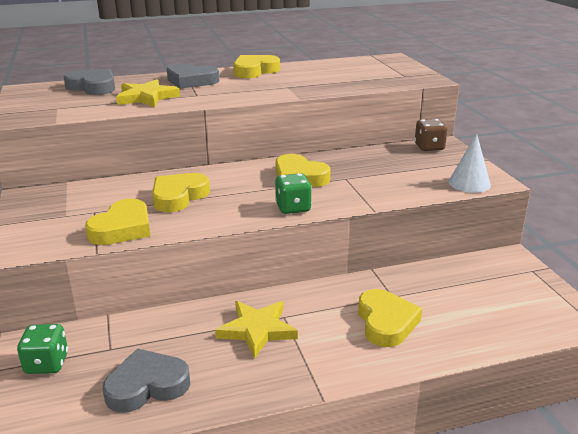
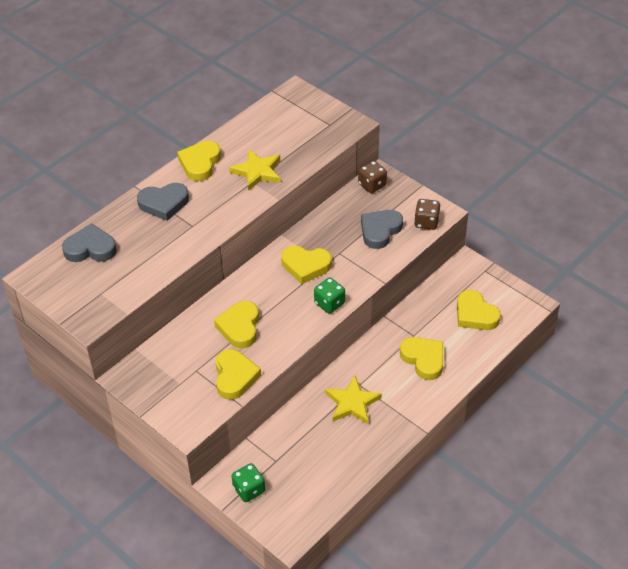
camera: 30 degrees left, 20 degrees up
(146, 97) = (156, 246): yellow star -> yellow star (257, 172)
(147, 386) = (323, 473): grey heart -> grey heart (380, 231)
(469, 183) = (426, 222): white cone -> brown dice
(490, 304) = (475, 314): none -> yellow heart

